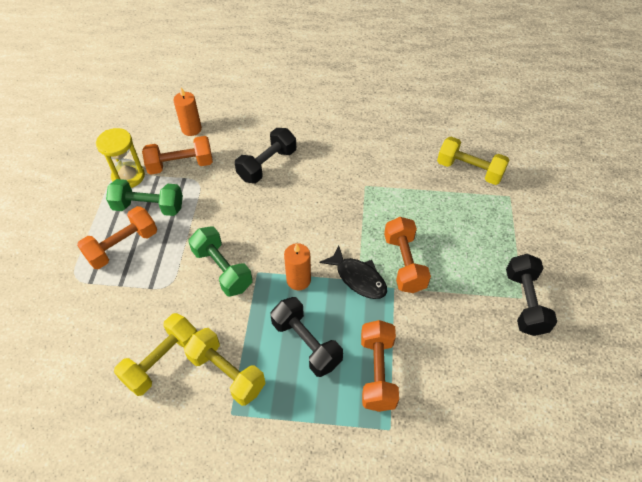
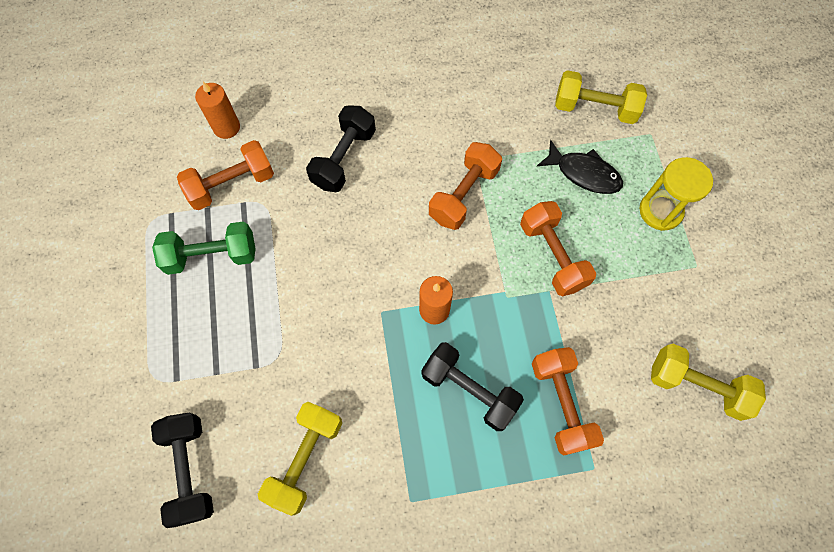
camera: 15 degrees left, 15 degrees up
(122, 246) = (199, 319): orange dumbbell -> orange dumbbell (463, 194)
(128, 176) = (168, 218): yellow hourglass -> yellow hourglass (660, 211)
(222, 269) = (337, 319): green dumbbell -> none
(227, 373) = (388, 452): yellow dumbbell -> yellow dumbbell (696, 385)
(358, 278) = (504, 289): black fish -> black fish (584, 173)
(525, 302) = (701, 272): black dumbbell -> black dumbbell (190, 470)

